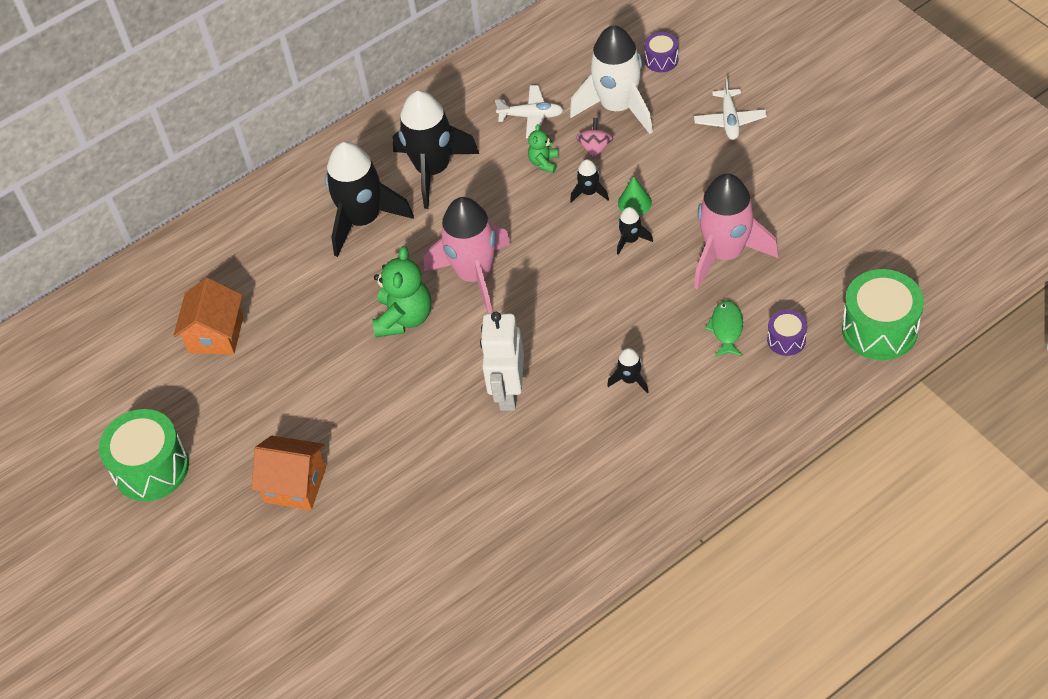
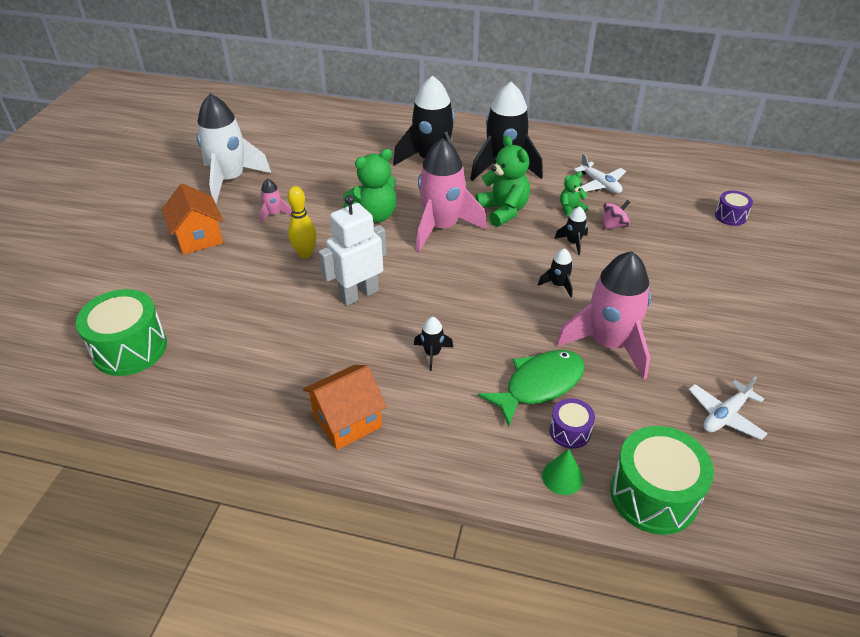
camera: 45 degrees right, 10 degrees down
(151, 468) = (168, 177): green drum -> green drum (130, 348)
(216, 334) = (288, 151): orange house -> orange house (347, 421)
(319, 401) = (274, 214): none -> pink rocket
(410, 405) = (305, 254): none -> yellow bowling pin
(497, 213) = (503, 211): none -> green teddy bear
(617, 107) = (662, 217): white rocket -> white rocket (230, 180)
(634, 202) = (593, 269): green cone -> green cone (562, 477)
(726, 329) = (539, 385): green fish -> green fish, size x1.66
(729, 120) = (731, 278): white plane -> white plane (725, 415)

